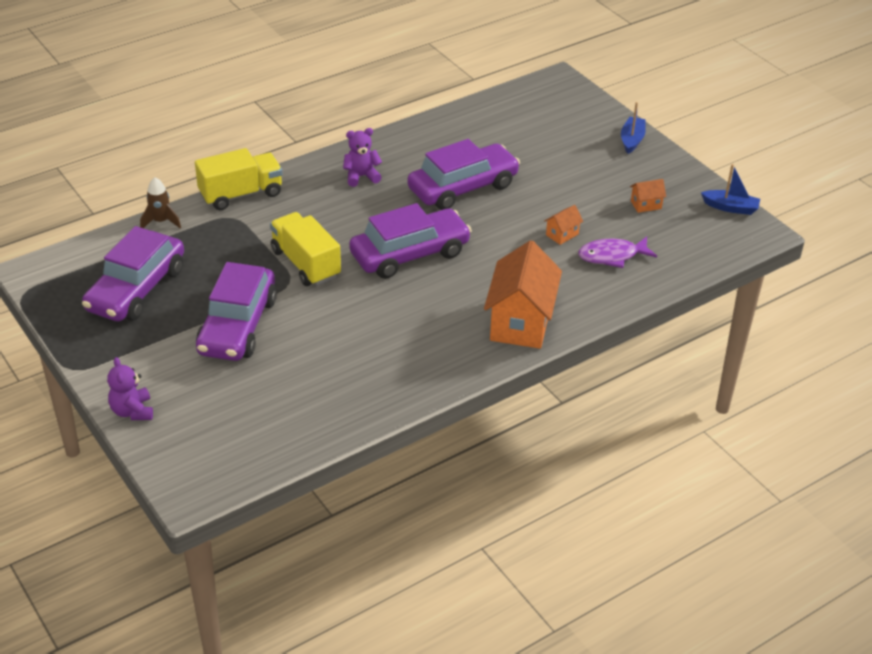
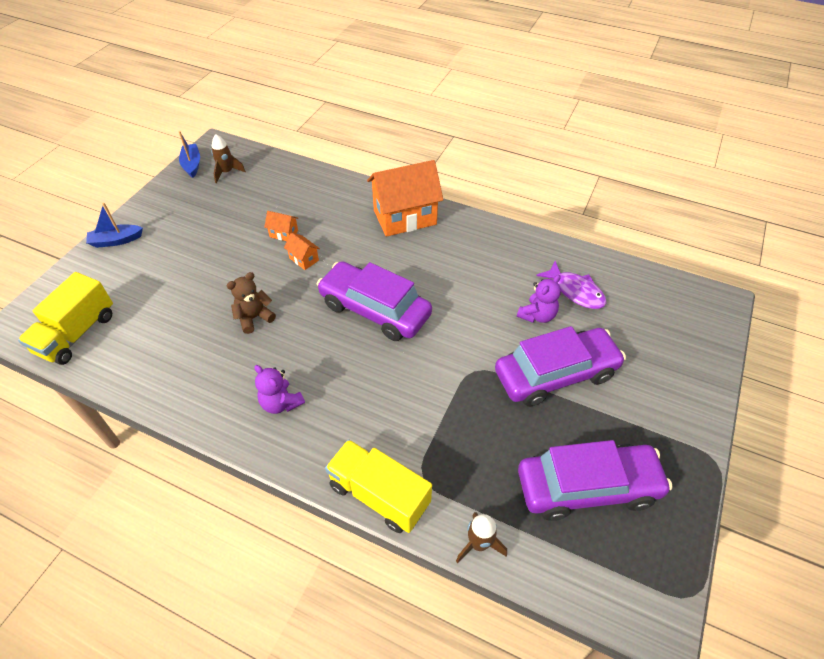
camera: 120 degrees left, 10 degrees up
(132, 411) = (703, 384): purple teddy bear -> purple teddy bear (537, 315)
(305, 264) = (442, 373): yellow truck -> yellow truck (77, 333)
(463, 188) = (254, 318): purple car -> brown teddy bear
(612, 256) = (293, 200): purple fish -> purple fish (575, 291)
(646, 205) = (214, 204): orange house -> orange house (304, 259)
(698, 227) = (227, 172): none -> brown rocket

